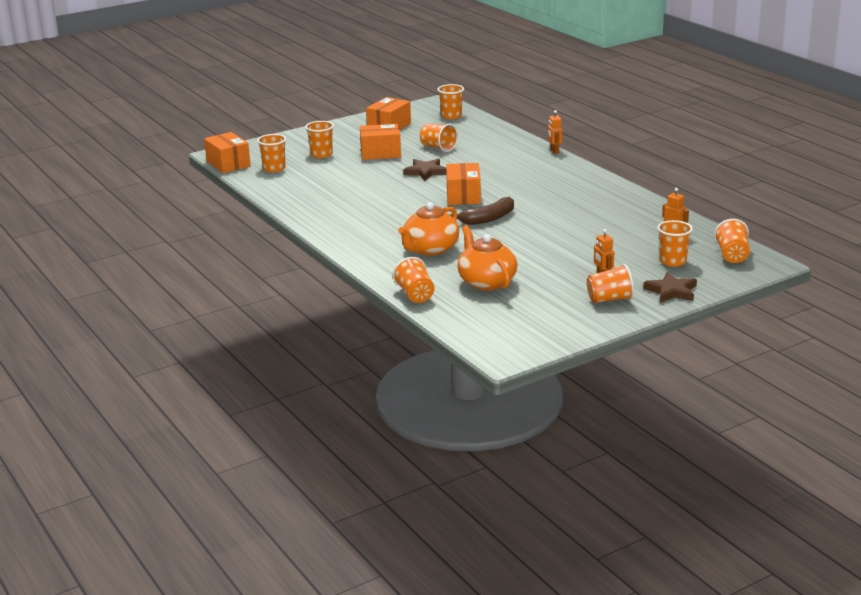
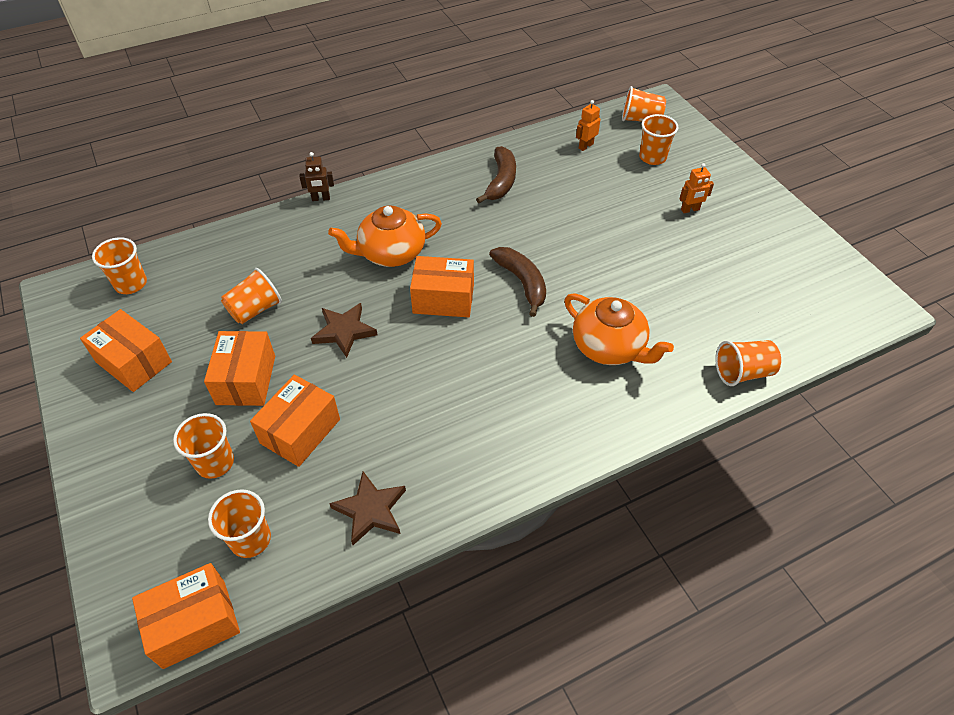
camera: 85 degrees left, 25 degrees up
(344, 170) = (300, 431): none -> orange box
(486, 282) = (704, 302): orange teapot -> orange teapot (391, 253)
(554, 151) = (321, 198): orange robot -> brown robot
(604, 205) = (501, 181): none -> brown banana
(610, 299) = (741, 212): orange cup -> none
(671, 291) = (720, 169): brown star -> brown star (370, 510)

